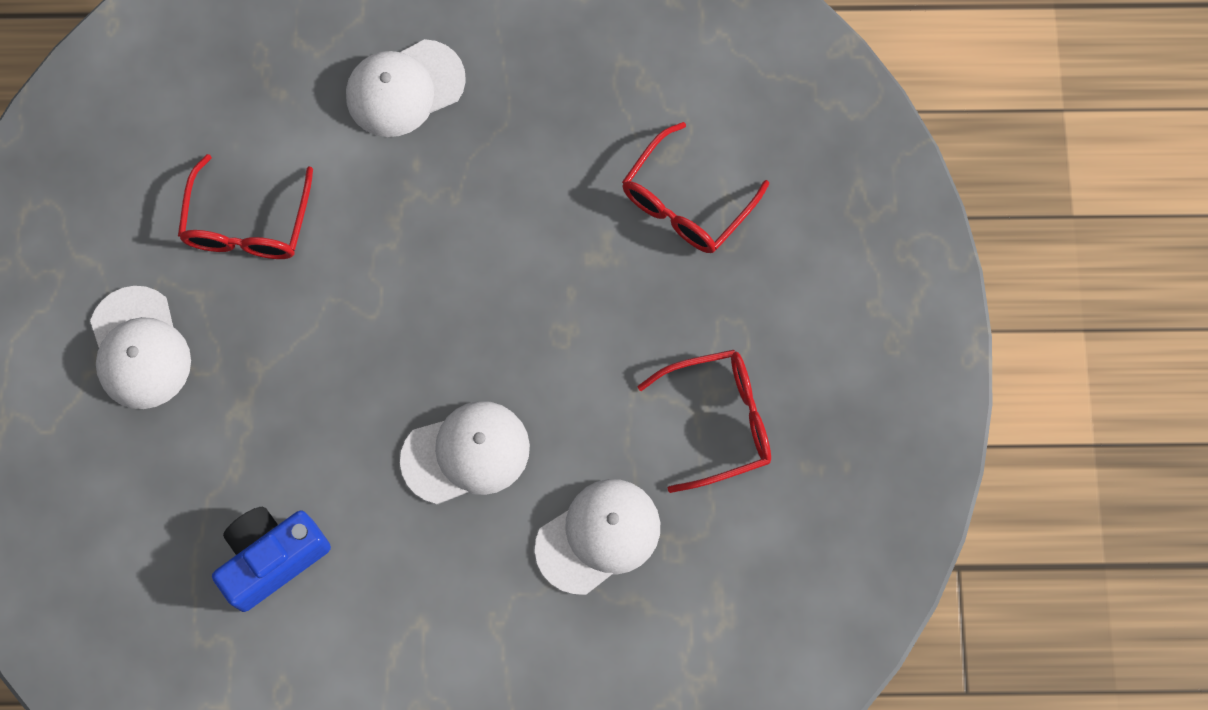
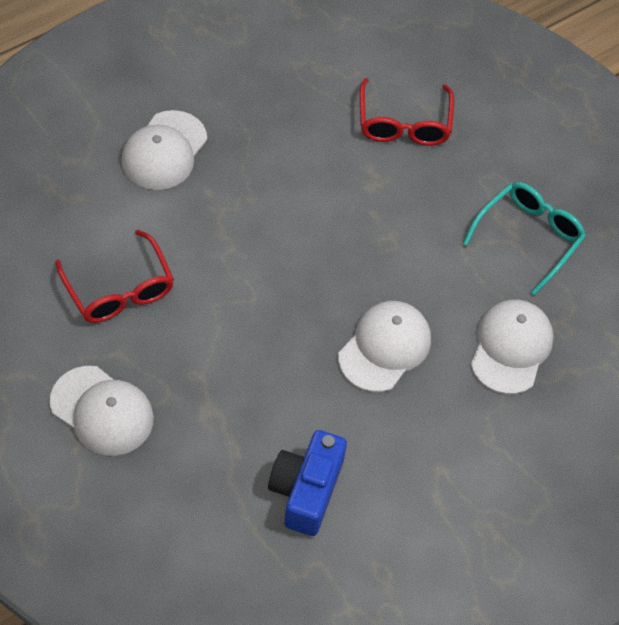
camera: 40 degrees left, 15 degrees down
(718, 421) = (528, 237): red glasses -> turquoise glasses

